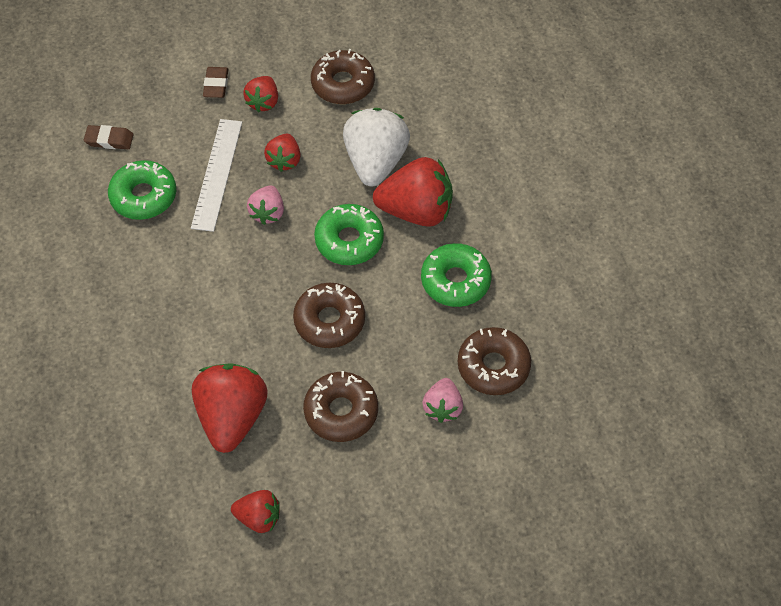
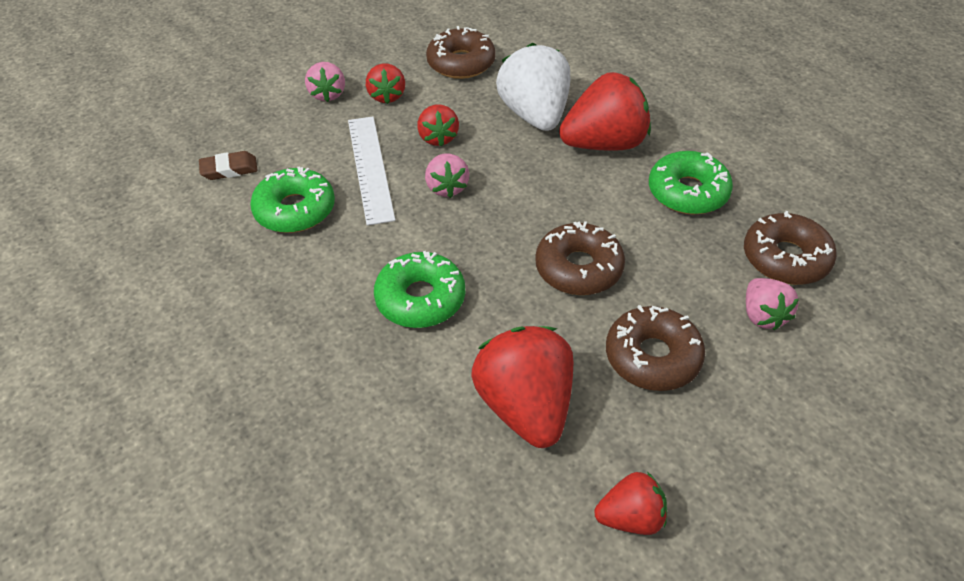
camera: 20 degrees left, 10 degrees down
(216, 85) = (328, 94): brown eraser -> pink strawberry
(349, 240) = (551, 188): green donut -> green donut (420, 299)

